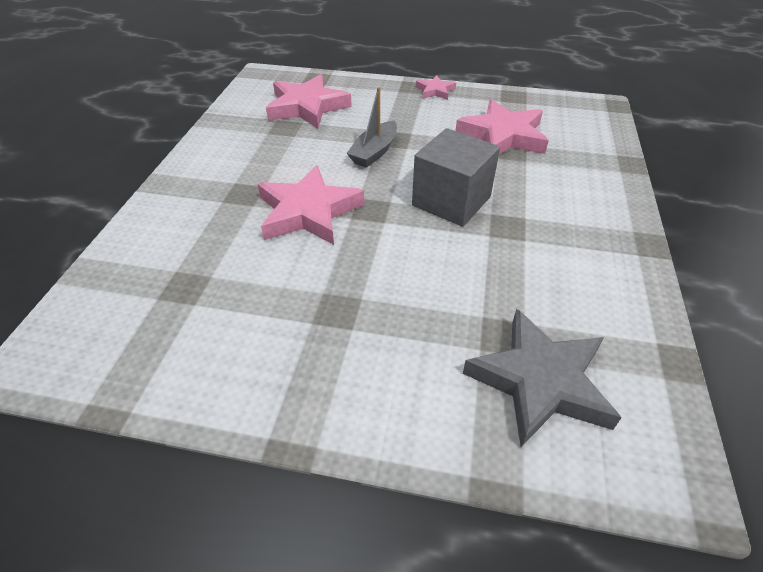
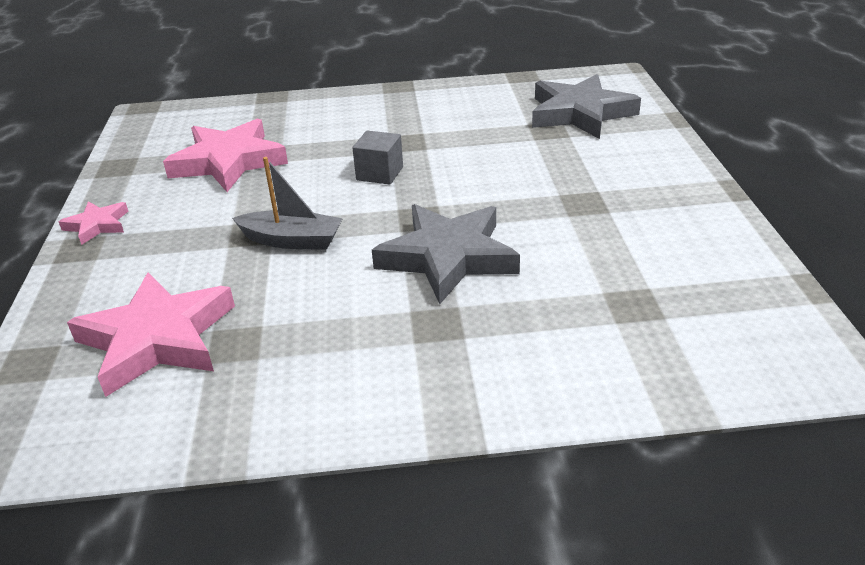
camera: 105 degrees left, 10 degrees down
(308, 212) = (448, 257): pink star -> grey star
(451, 201) = (380, 173): grey cube -> grey cube, size x0.55

